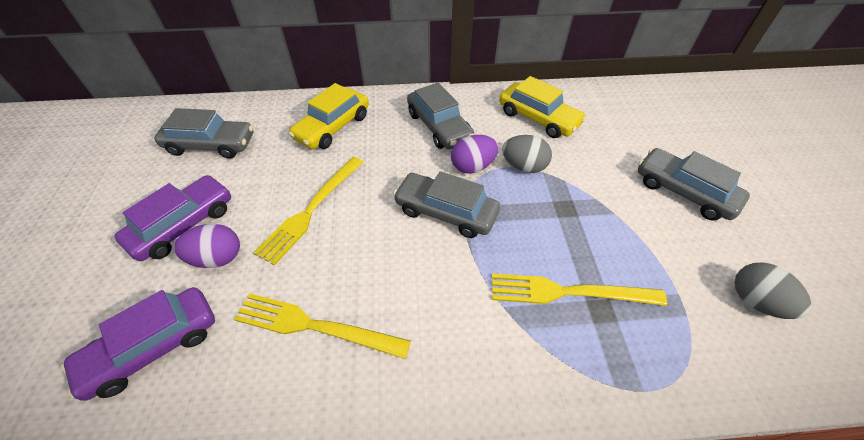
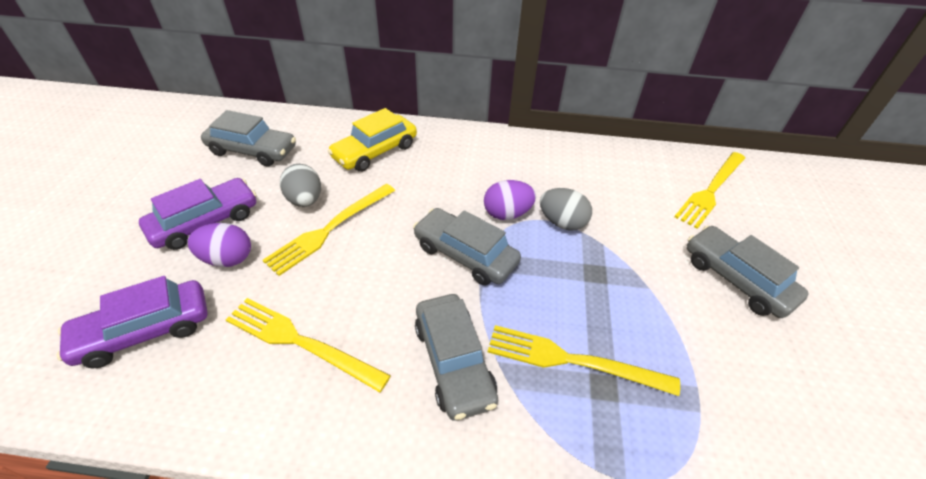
camera: 10 degrees right, 5 degrees down
(439, 126) = (483, 167): grey car -> grey car (454, 362)
(538, 118) = (593, 175): yellow car -> none
(641, 116) = (711, 190): none -> yellow fork
(755, 301) = (787, 413): grey egg -> grey egg (305, 200)

